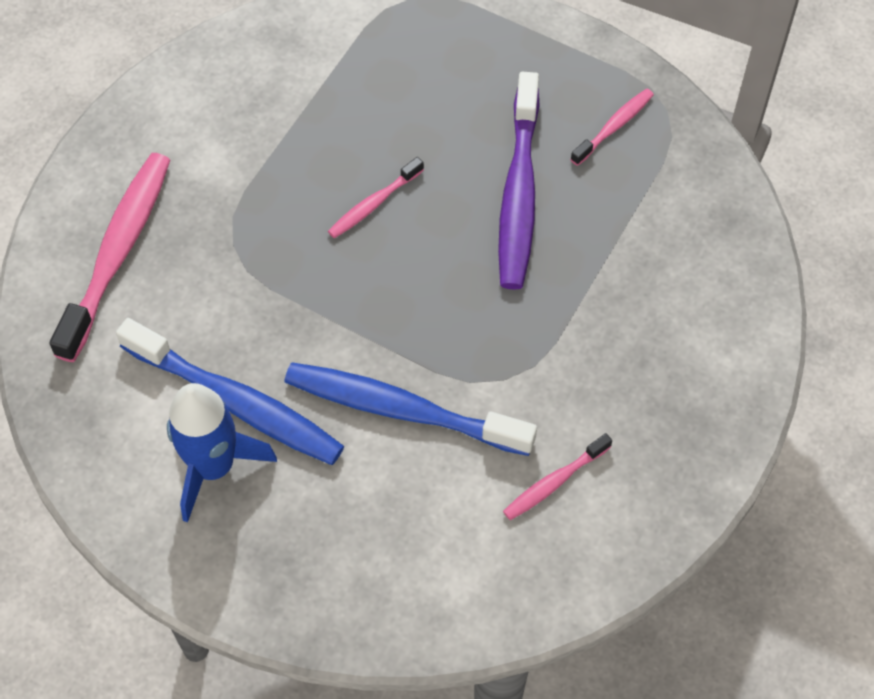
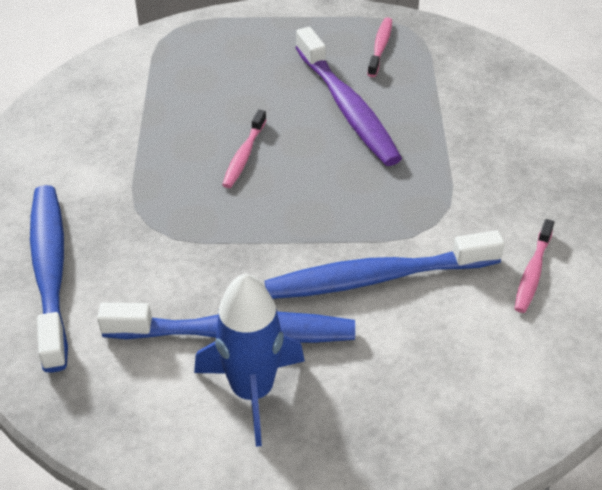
camera: 30 degrees left, 15 degrees down
(118, 252) = (50, 271): pink toothbrush -> blue toothbrush

